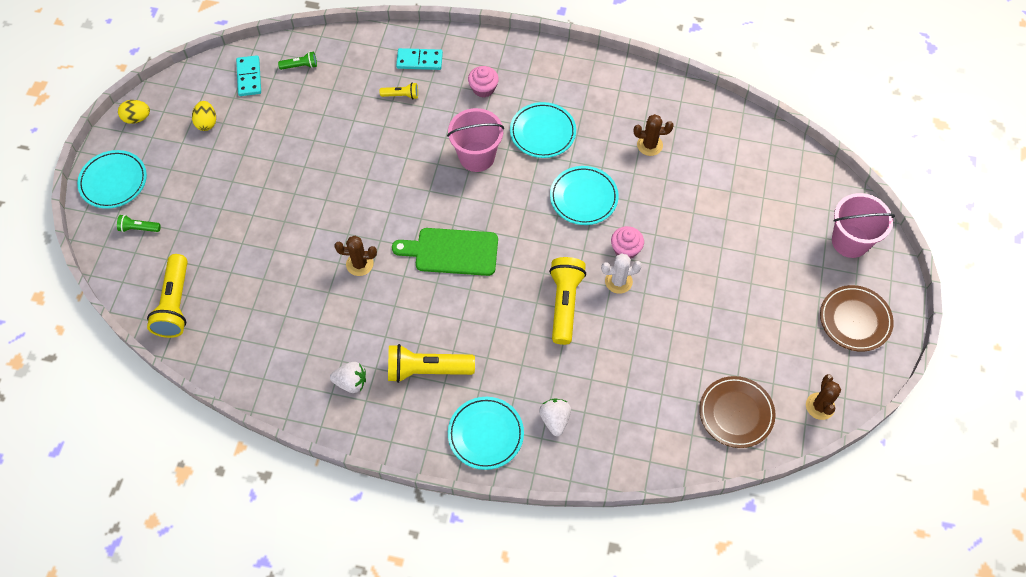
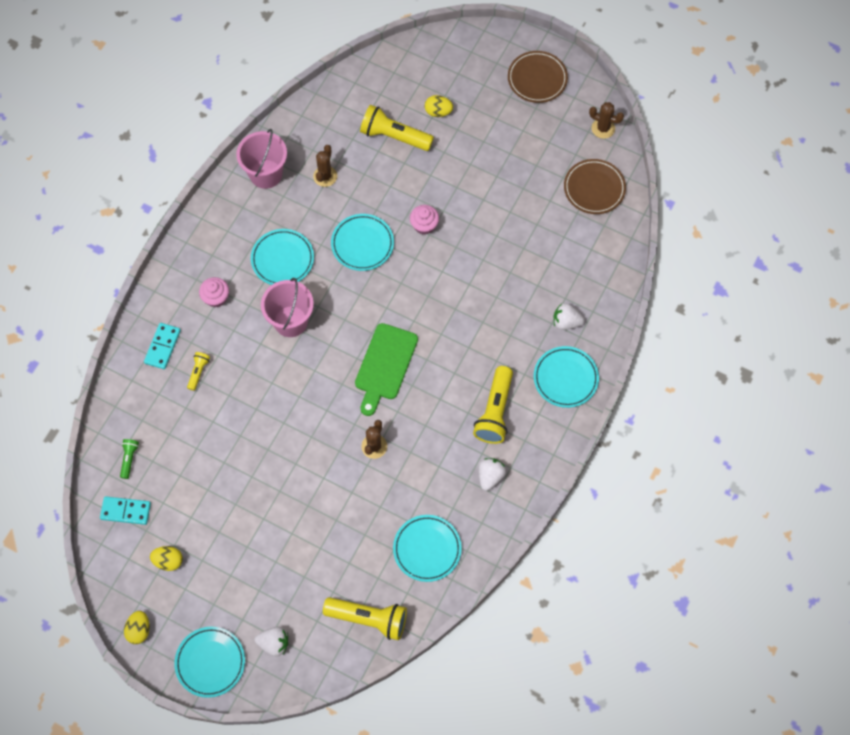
camera: 75 degrees left, 5 degrees up
(139, 228) = (274, 643): green flashlight -> white strawberry
(258, 340) = (427, 549): none -> turquoise plate
(564, 304) = (462, 287): yellow flashlight -> yellow flashlight (394, 136)
(618, 281) = (453, 239): white cactus -> none
(769, 230) = (438, 112): none -> yellow egg
(850, 241) = (466, 57): pink bucket -> pink bucket (266, 174)

